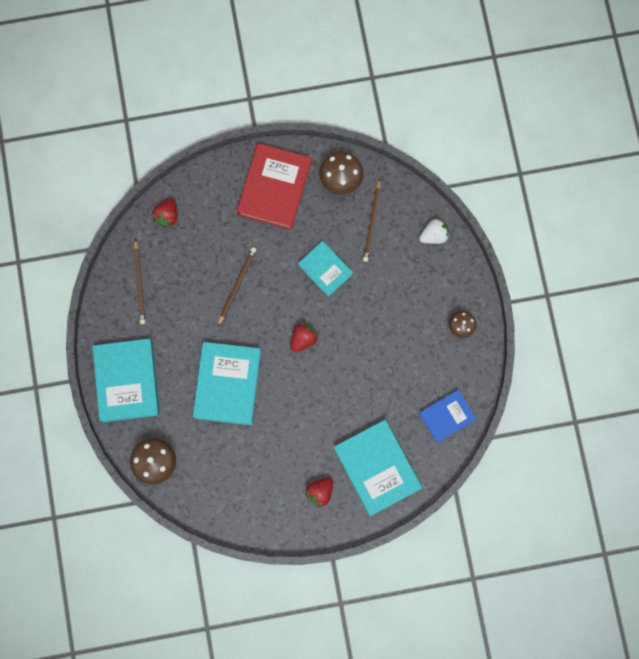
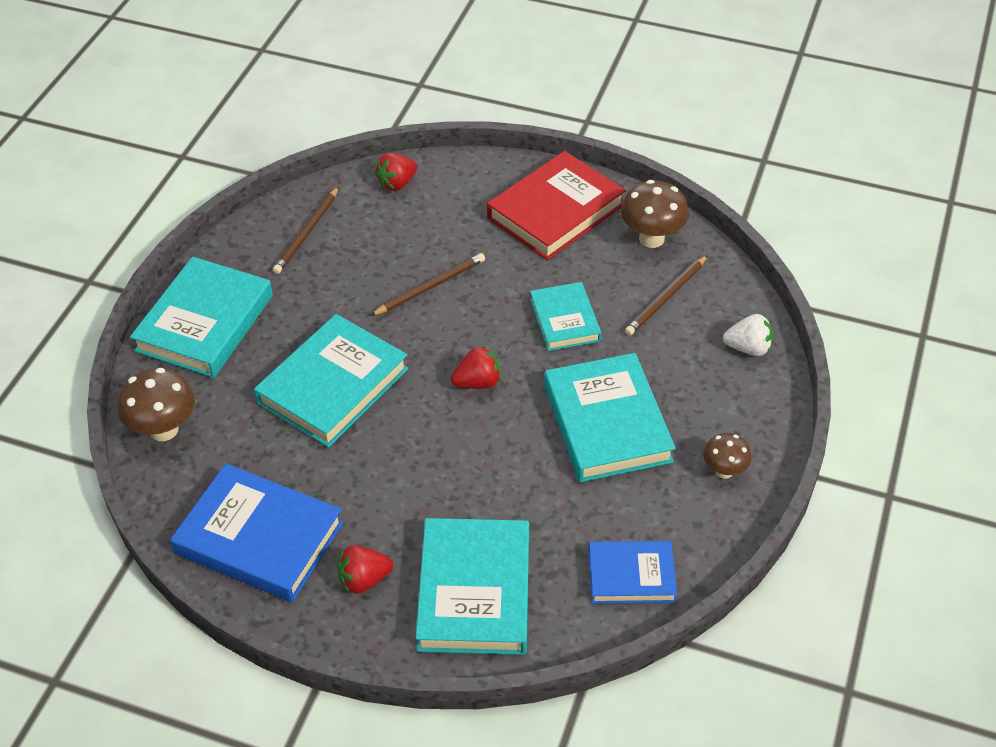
camera: 30 degrees right, 30 degrees down
(252, 498) = (259, 538): none -> blue book
(386, 328) = (607, 423): none -> turquoise book

